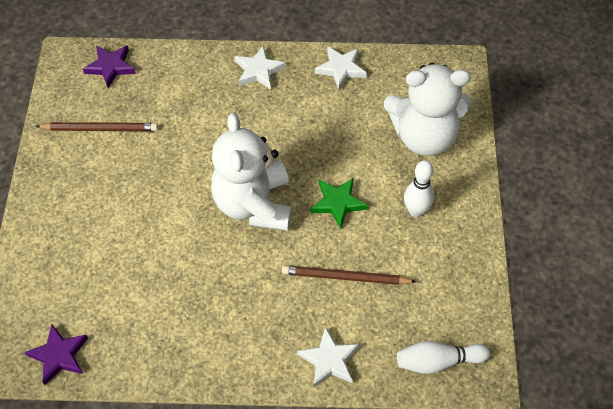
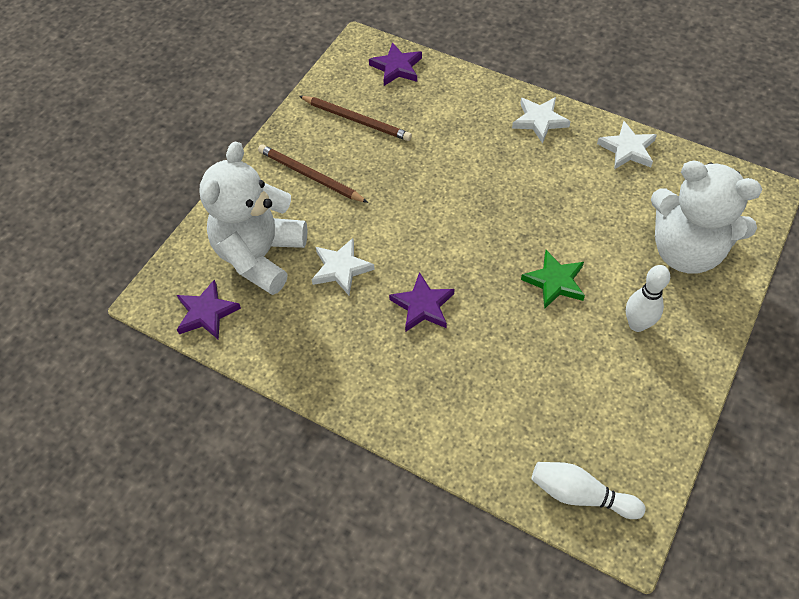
camera: 30 degrees right, 0 degrees up
(243, 268) = (422, 306): none -> purple star
(254, 204) = (466, 248): white teddy bear -> white teddy bear (260, 255)
(329, 360) = (462, 437): white star -> white star (341, 268)
(345, 277) = (523, 360): brown pencil -> brown pencil (310, 176)

